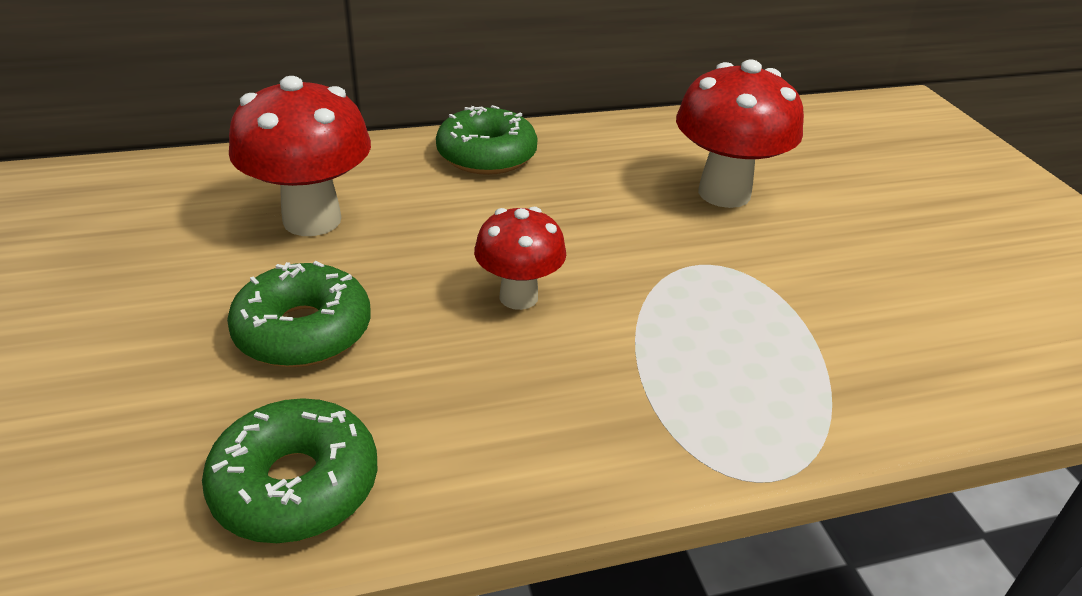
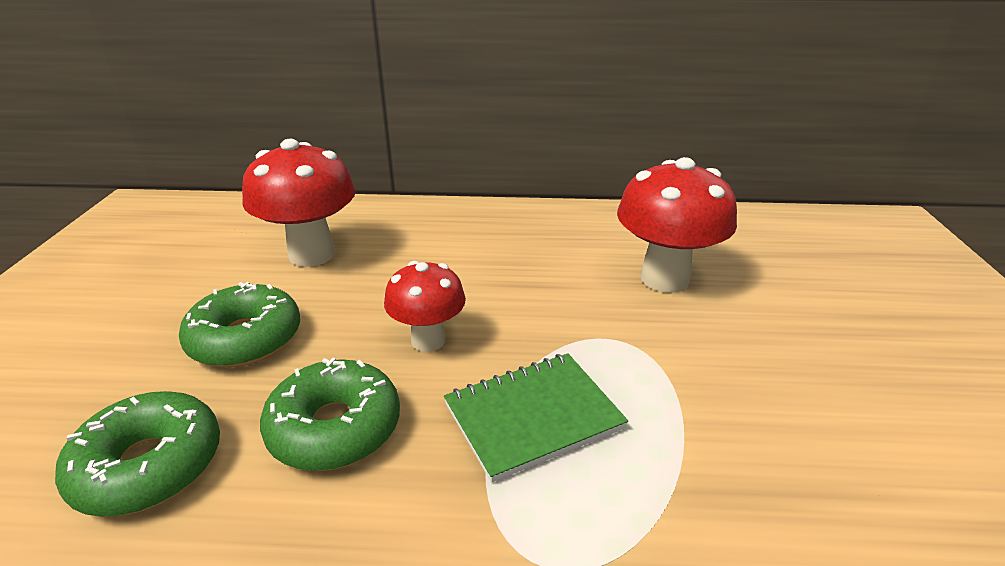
camera: 20 degrees right, 5 degrees down
(486, 155) = (475, 222): green donut -> green donut (335, 428)
(672, 353) = (533, 416): none -> green notebook

